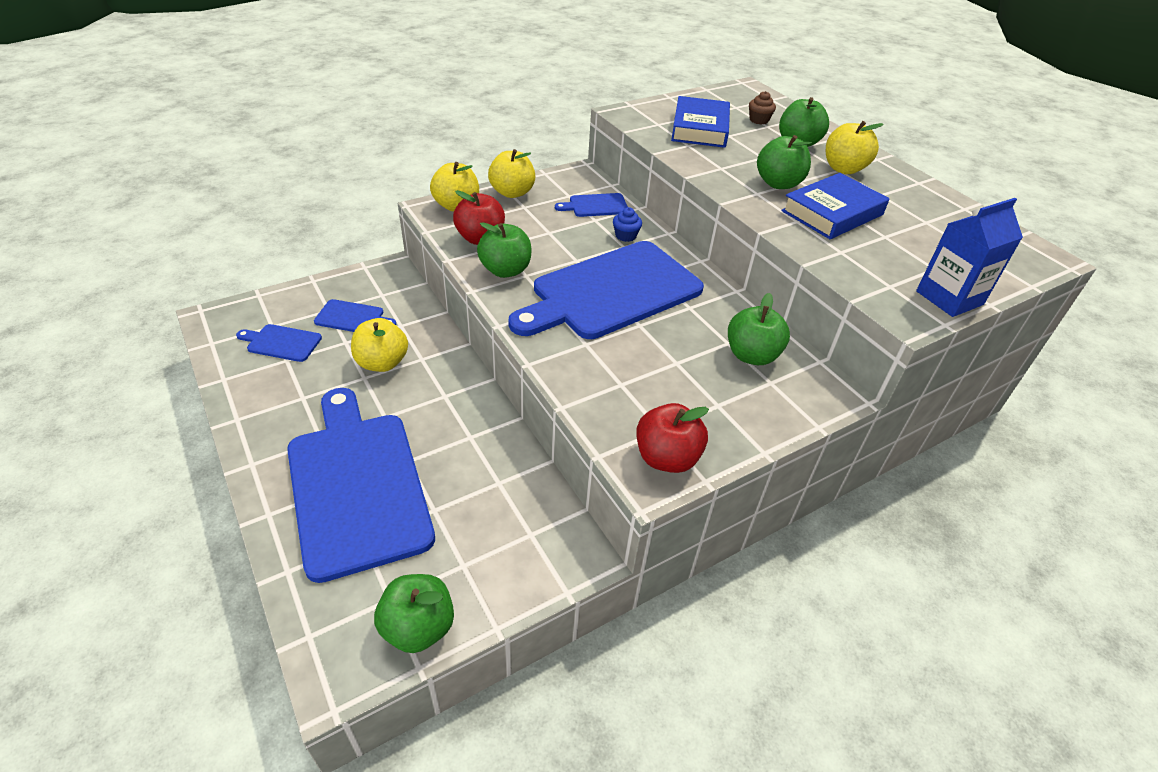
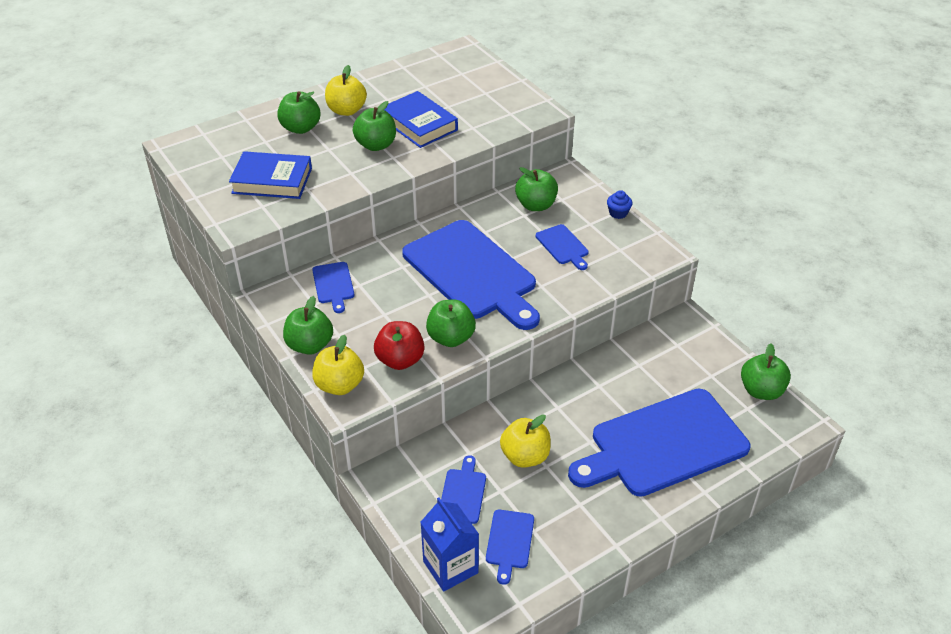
camera: 90 degrees left, 0 degrees up
(512, 192) = (310, 345): yellow apple -> green apple
(625, 236) = (386, 265): blue cupcake -> blue cupcake (618, 213)
(665, 372) = (563, 246): none -> blue cutting board
(667, 458) = (644, 247): red apple -> none
(759, 120) = (252, 145): brown cupcake -> none
(949, 298) = (518, 93): blue carton -> blue carton (450, 567)

